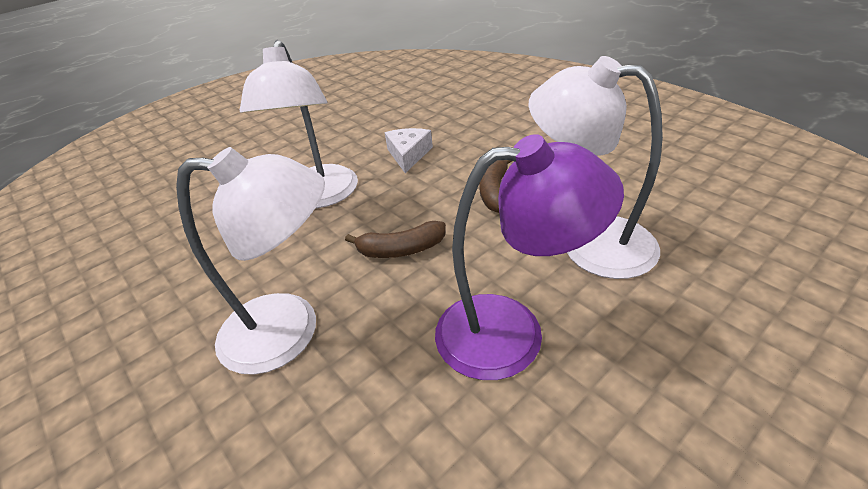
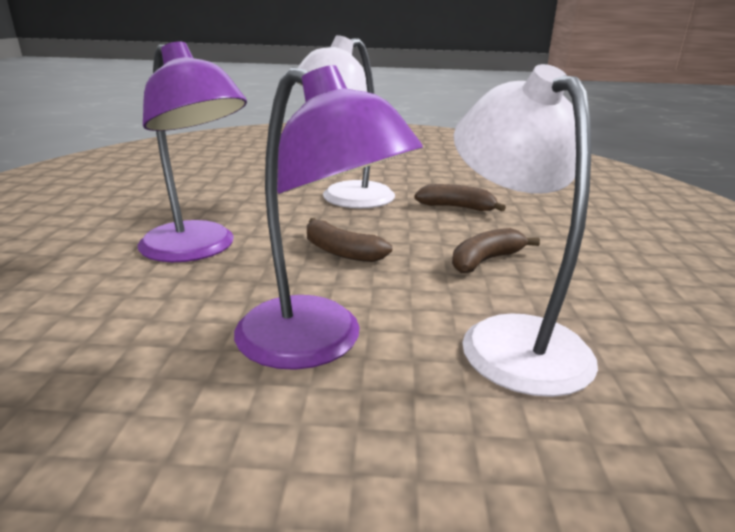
camera: 40 degrees right, 15 degrees down
(290, 331) = (198, 249): white lamp -> purple lamp
(408, 155) = (457, 207): white cheese -> brown banana

